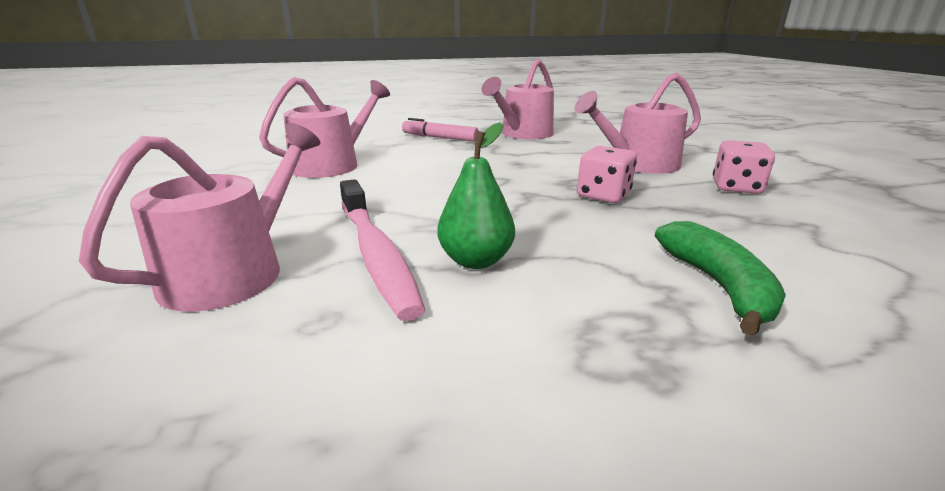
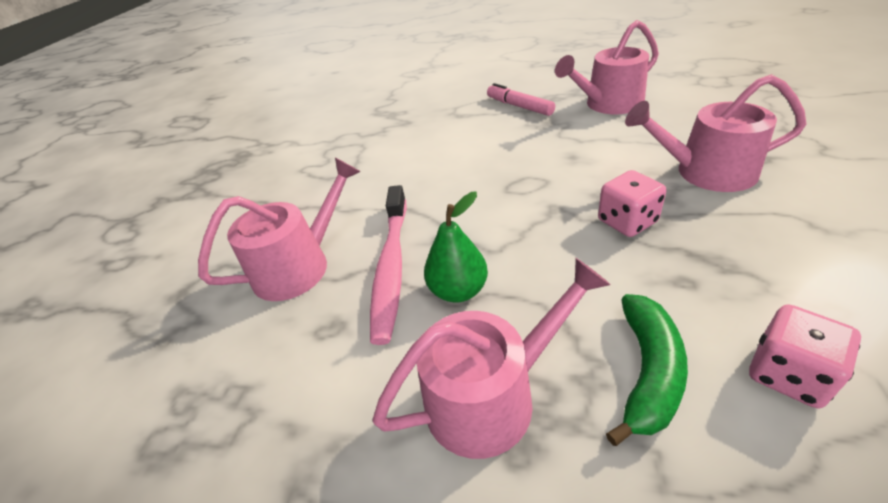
camera: 30 degrees right, 15 degrees up
(332, 165) = (408, 143): pink watering can -> pink watering can (491, 395)
(736, 187) = (799, 230): pink dice -> pink dice (788, 374)

